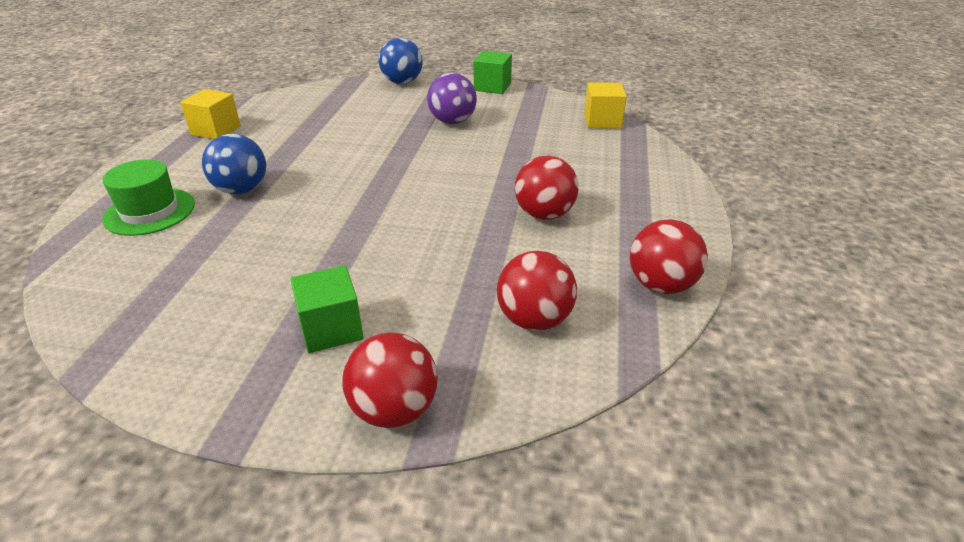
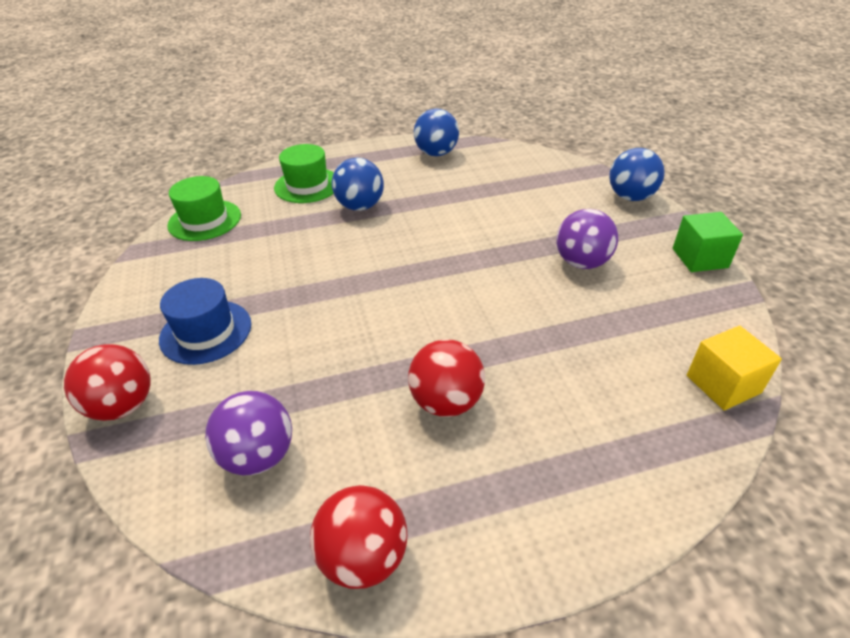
camera: 65 degrees right, 5 degrees up
(104, 299) = (205, 220): none -> green hat
(216, 130) = (436, 153): yellow cube -> blue ball
(331, 328) = (206, 331): green cube -> blue hat
(534, 320) = (258, 456): red ball -> purple ball

